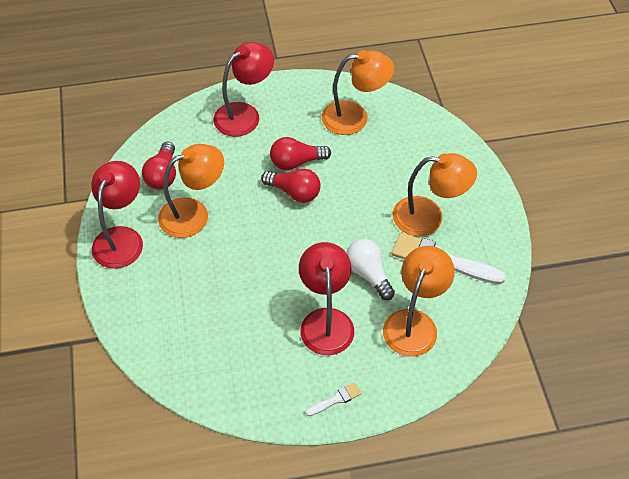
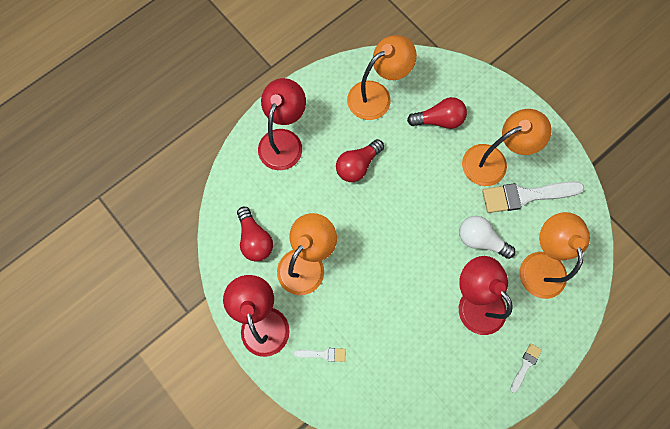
camera: 30 degrees left, 20 degrees up
(153, 291) = (323, 354): none -> white brush
(294, 192) = (374, 196): red light bulb -> red light bulb (438, 120)

